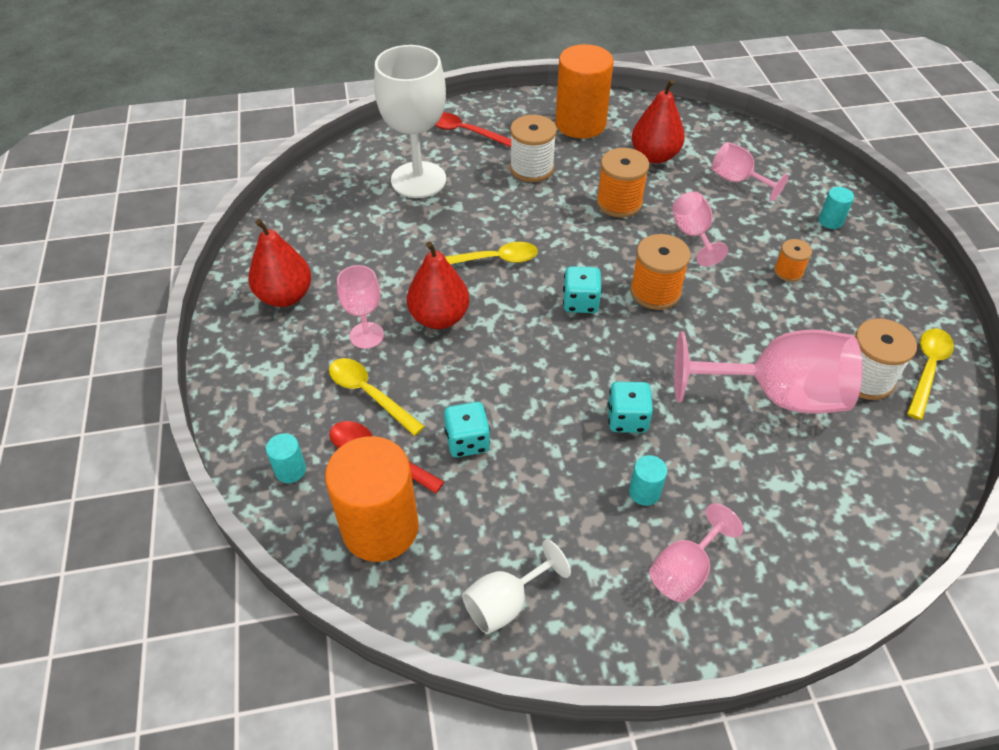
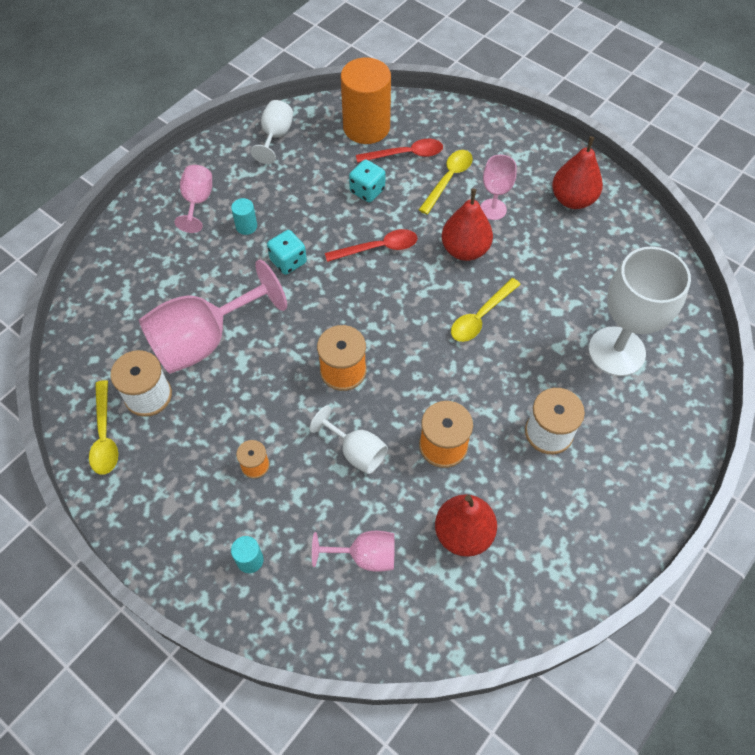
camera: 140 degrees right, 10 degrees up
(290, 470) = (440, 121): turquoise cylinder -> none
(369, 394) = (448, 179): yellow spoon -> yellow spoon turned 60 degrees counterclockwise
(465, 132) = (648, 435): red spoon -> red spoon (378, 248)
(580, 124) = (568, 529): orange cylinder -> none
(580, 302) = (387, 324): turquoise dice -> none
(693, 235) = (356, 452): pink goblet -> white goblet

